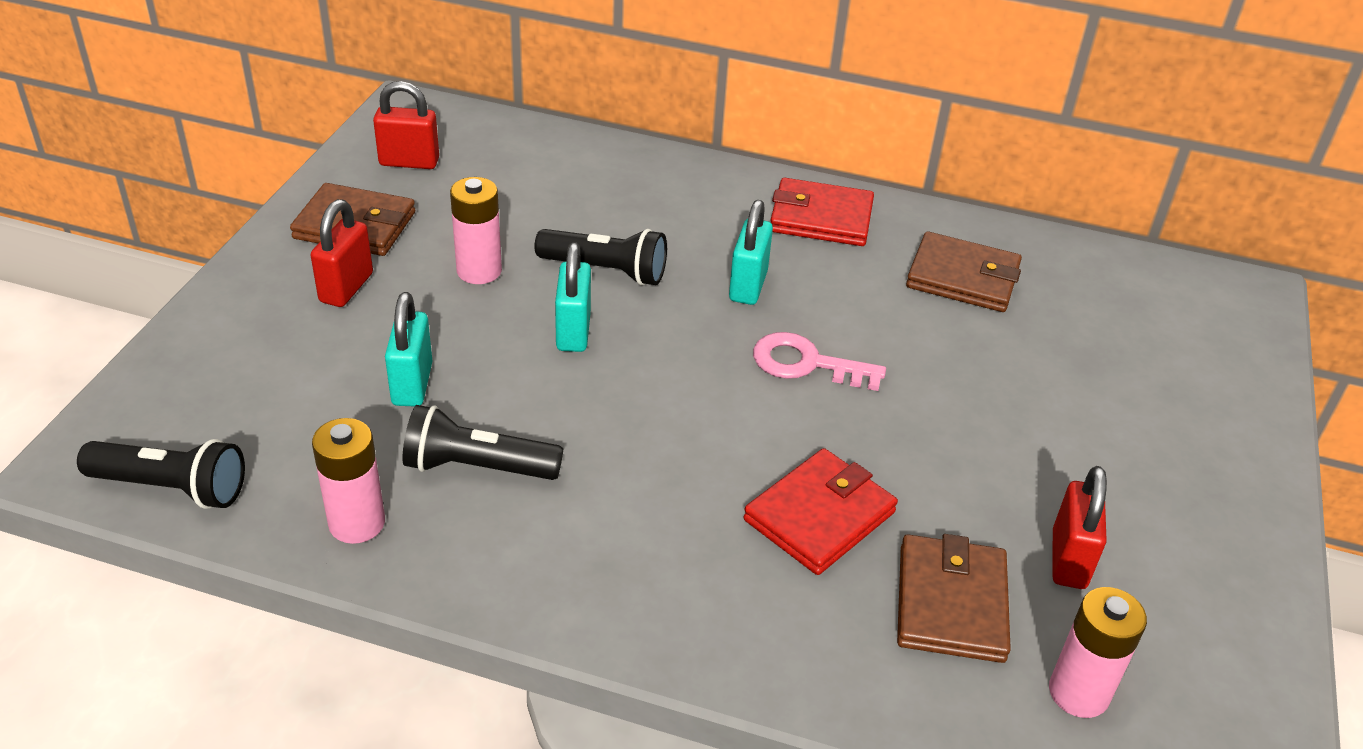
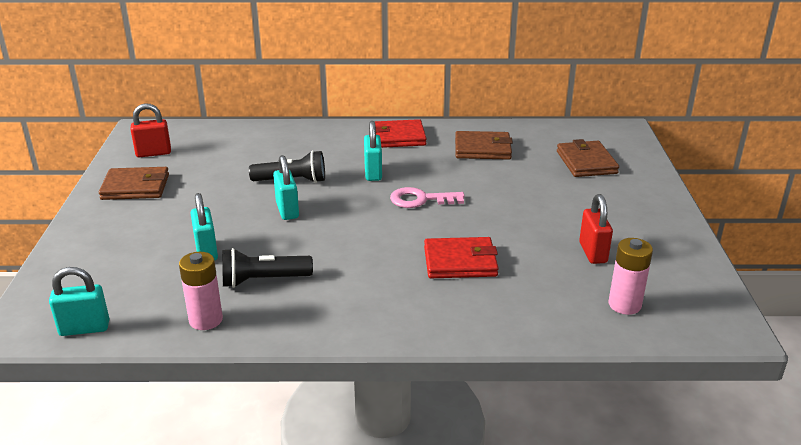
camera: 15 degrees left, 10 degrees down
(172, 488) = (84, 328): black flashlight -> turquoise padlock
(346, 288) = (145, 216): red padlock -> none
(479, 271) = (220, 194): pink battery -> none
(819, 516) = (460, 262): red wallet -> red wallet turned 60 degrees clockwise
(951, 603) = (544, 283): brown wallet -> brown wallet (586, 162)

